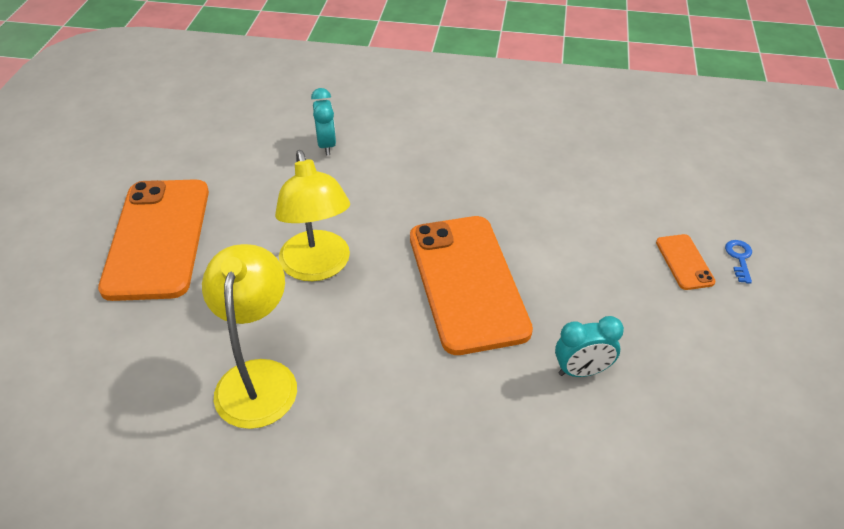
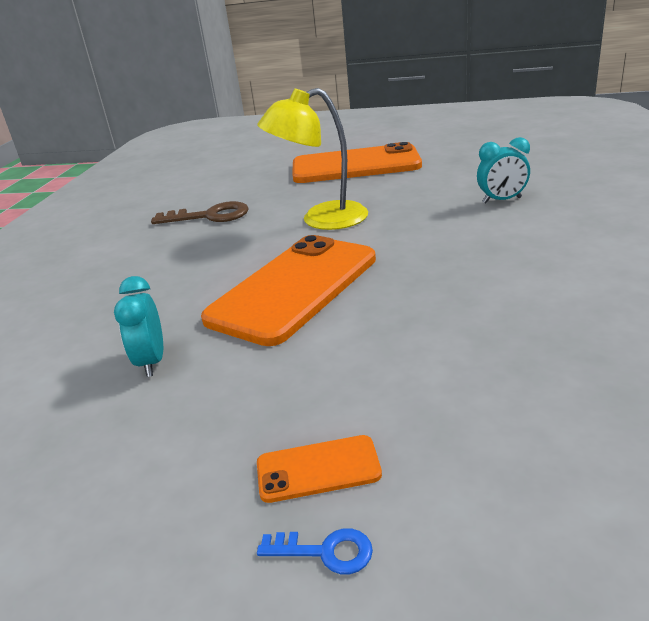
camera: 95 degrees right, 15 degrees down
(258, 378) = (209, 216): yellow lamp -> brown key
(467, 282) = (294, 288): orange phone -> orange phone turned 45 degrees counterclockwise

